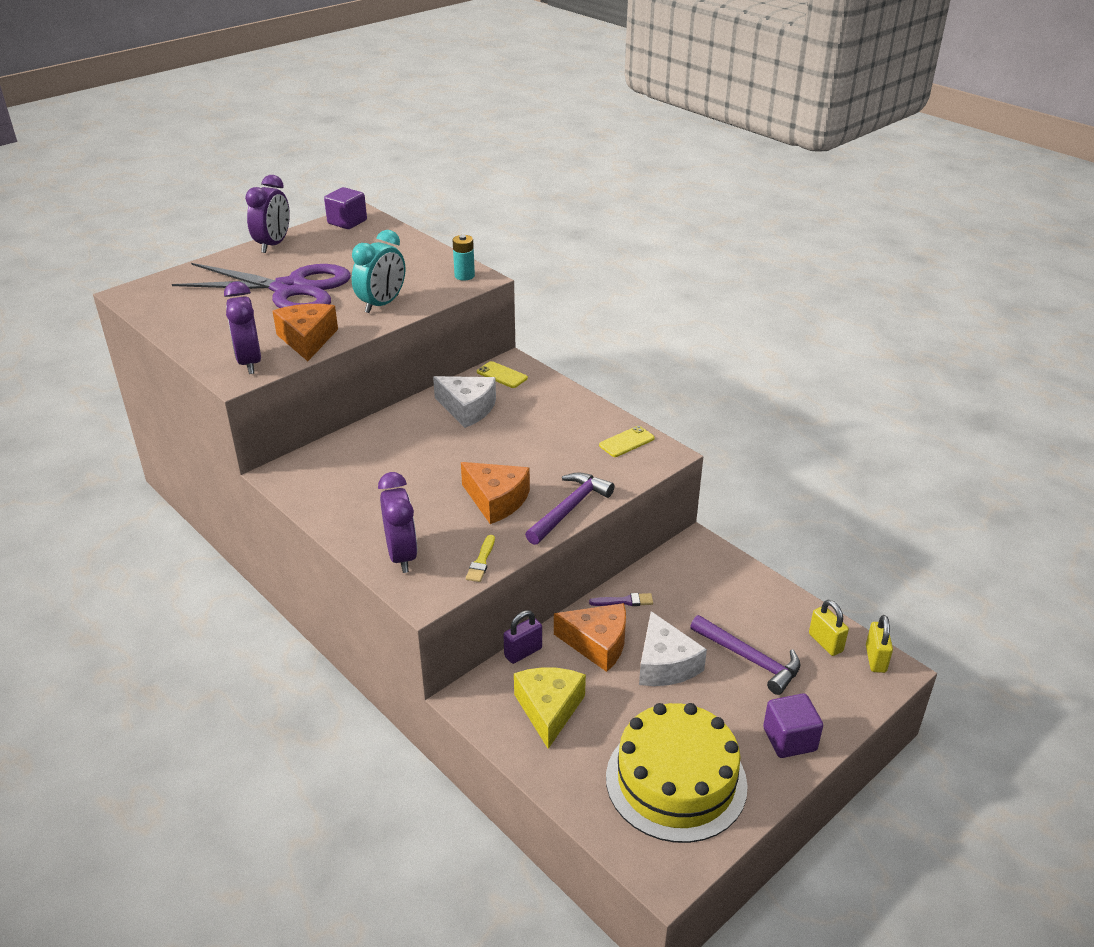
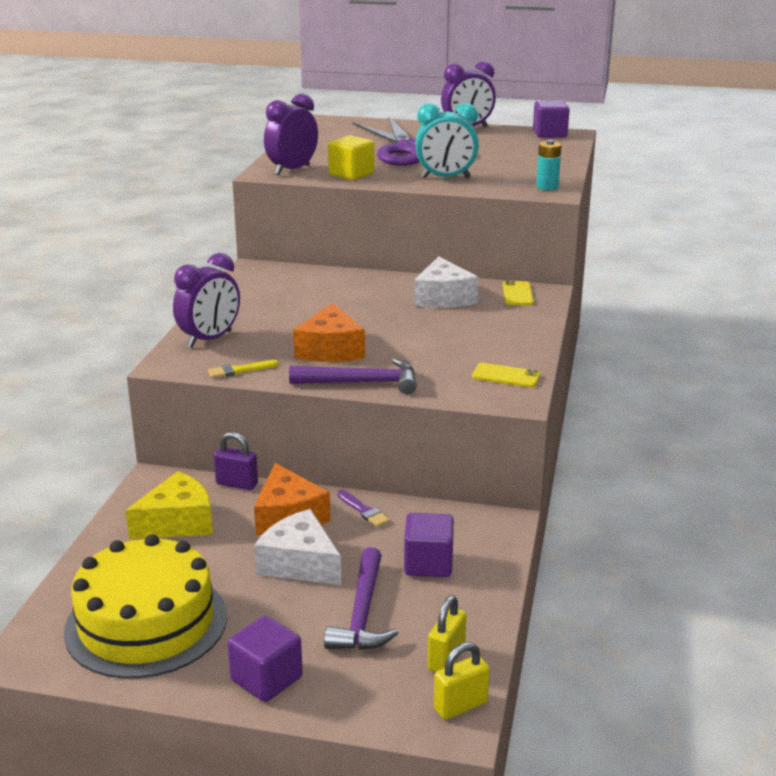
camera: 55 degrees right, 10 degrees down
(307, 340) = (351, 174): orange cheese -> yellow cube
(665, 664) = (300, 563): white cheese -> white cheese turned 90 degrees clockwise
(717, 601) = (428, 564): none -> purple cube

